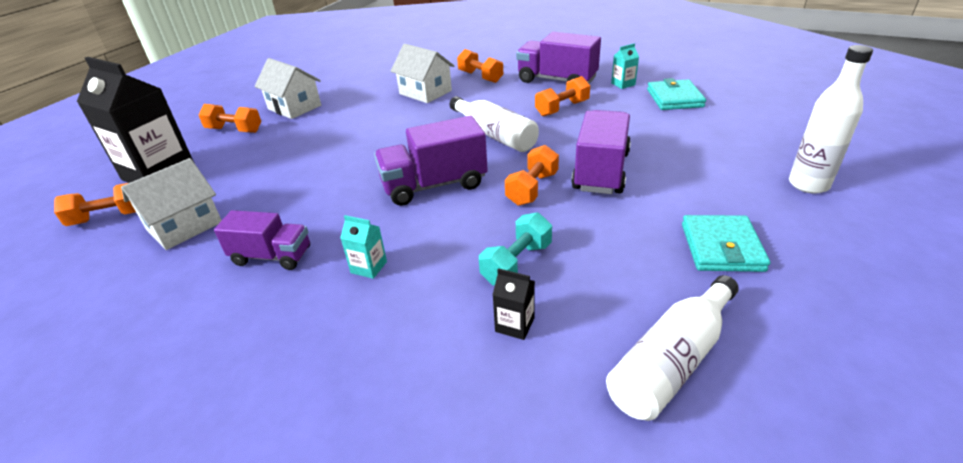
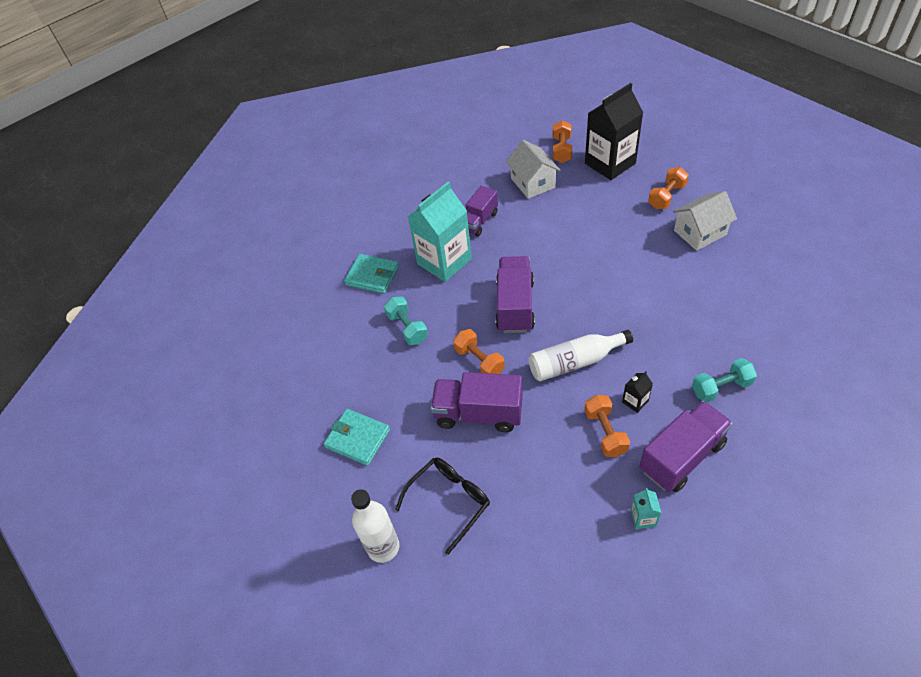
camera: 115 degrees right, 15 degrees up
(369, 267) = (444, 261): turquoise carton -> turquoise carton, size x2.46
(425, 92) = (696, 331): white house -> none
(480, 77) = (721, 387): orange dumbbell -> turquoise dumbbell
(514, 325) = (364, 313): black carton -> black carton (635, 401)
(601, 171) = (478, 413): purple truck -> purple truck turned 150 degrees clockwise
(672, 361) = (303, 366): white bottle -> none
(674, 98) = (583, 548): turquoise wallet -> turquoise wallet (372, 276)
(713, 162) = (449, 501): none -> black glasses

